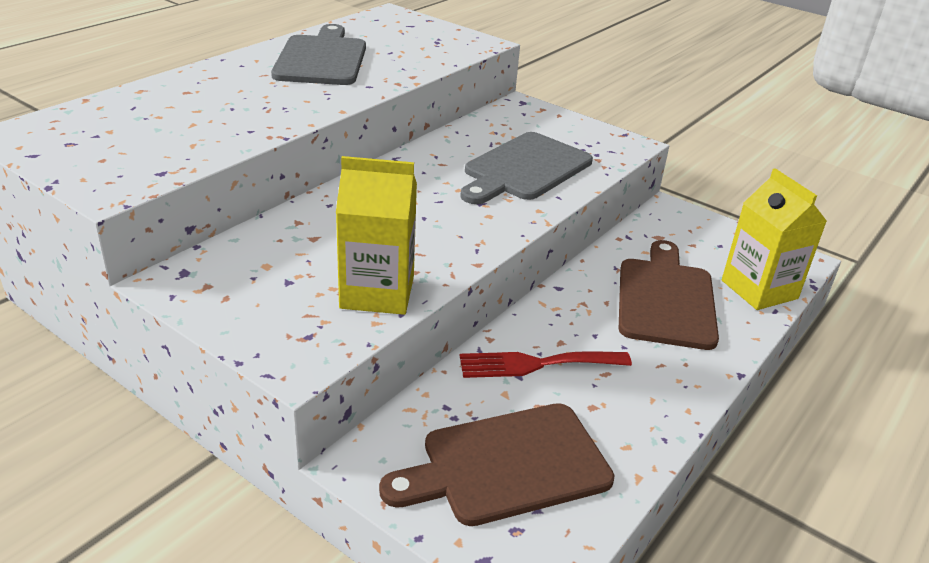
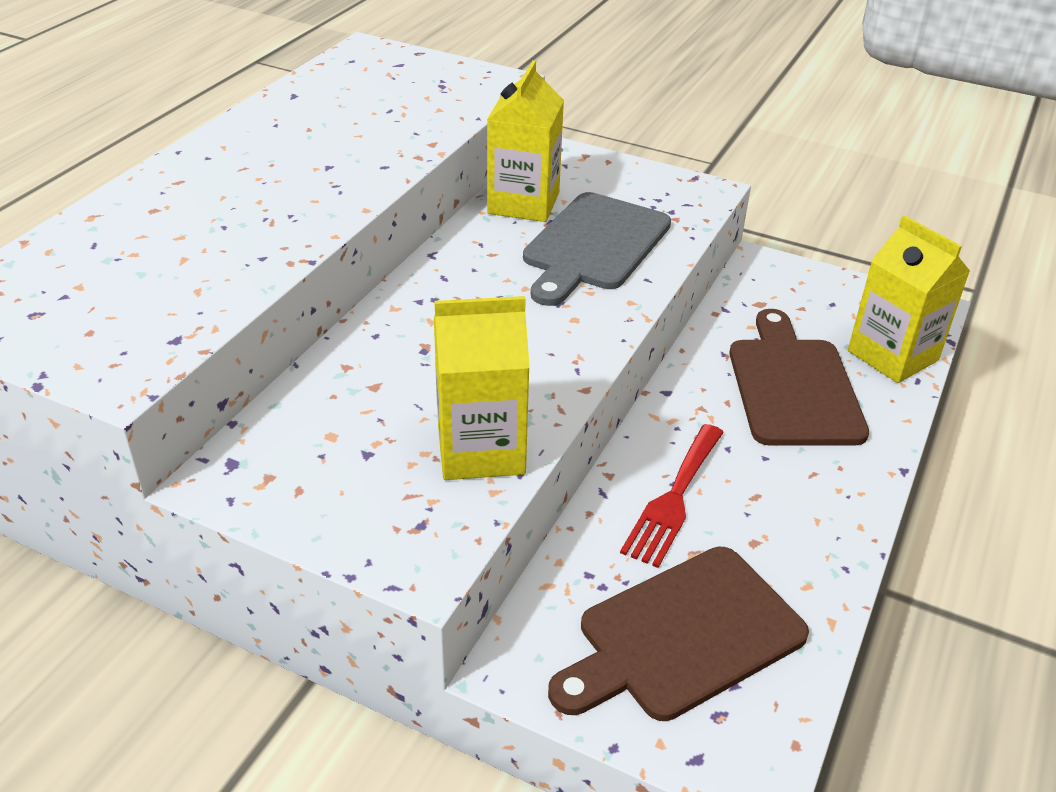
camera: 10 degrees left, 5 degrees up
(322, 59) = (307, 132): grey cutting board -> none
(480, 134) = (523, 203): none -> yellow carton
(536, 364) = (674, 499): red fork -> red fork turned 45 degrees counterclockwise

